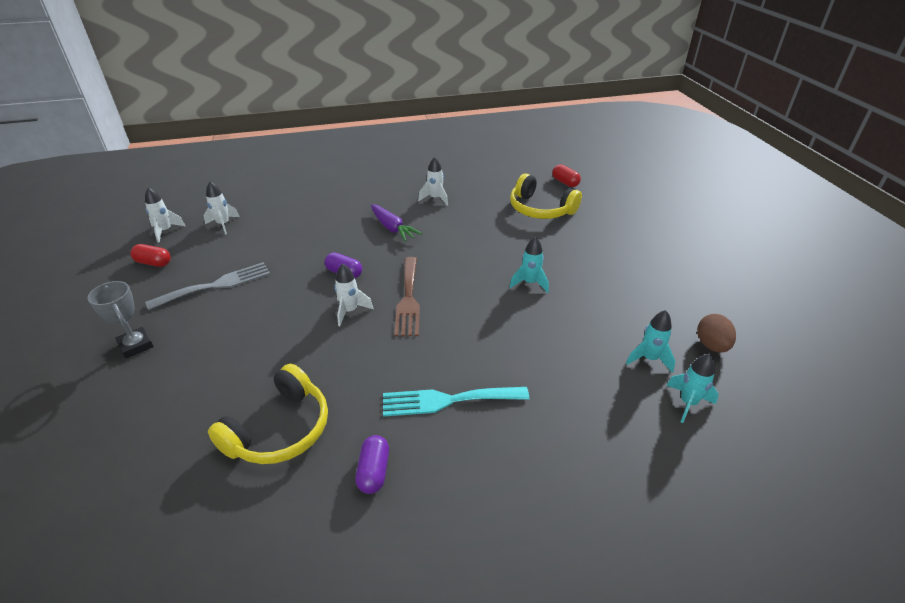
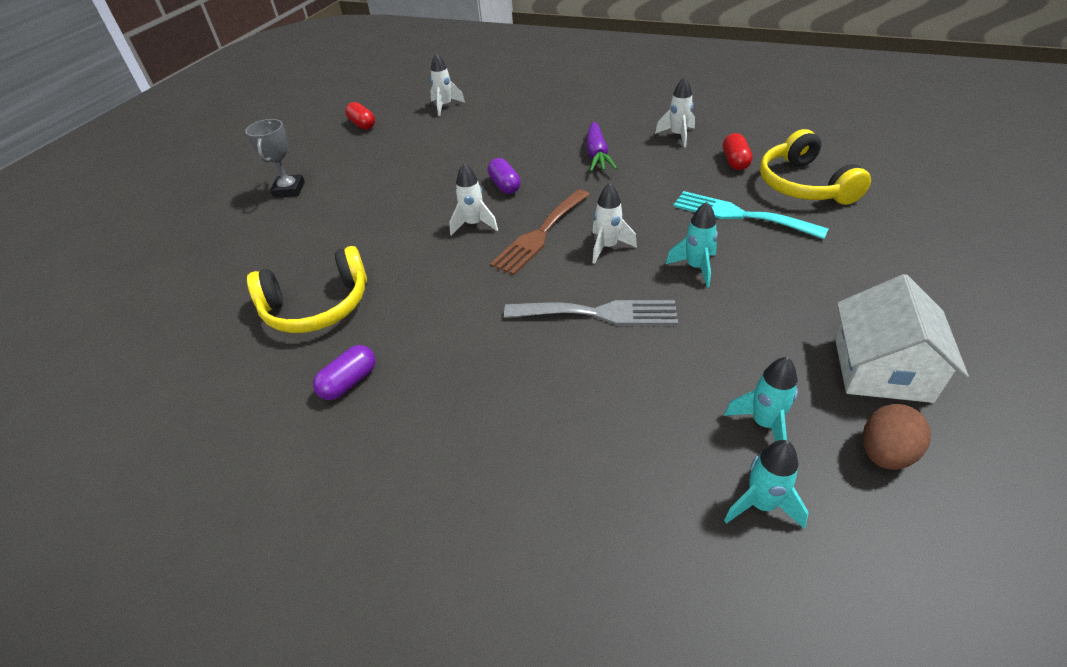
camera: 40 degrees right, 5 degrees up
(165, 231) = (395, 99): white rocket -> white rocket (607, 247)
(216, 285) = (389, 160): grey fork -> grey fork (599, 313)
(448, 400) = (477, 352): turquoise fork -> turquoise fork (740, 215)
(565, 182) = (878, 161): red capsule -> red capsule (735, 161)
(671, 302) = (881, 369): none -> white house

